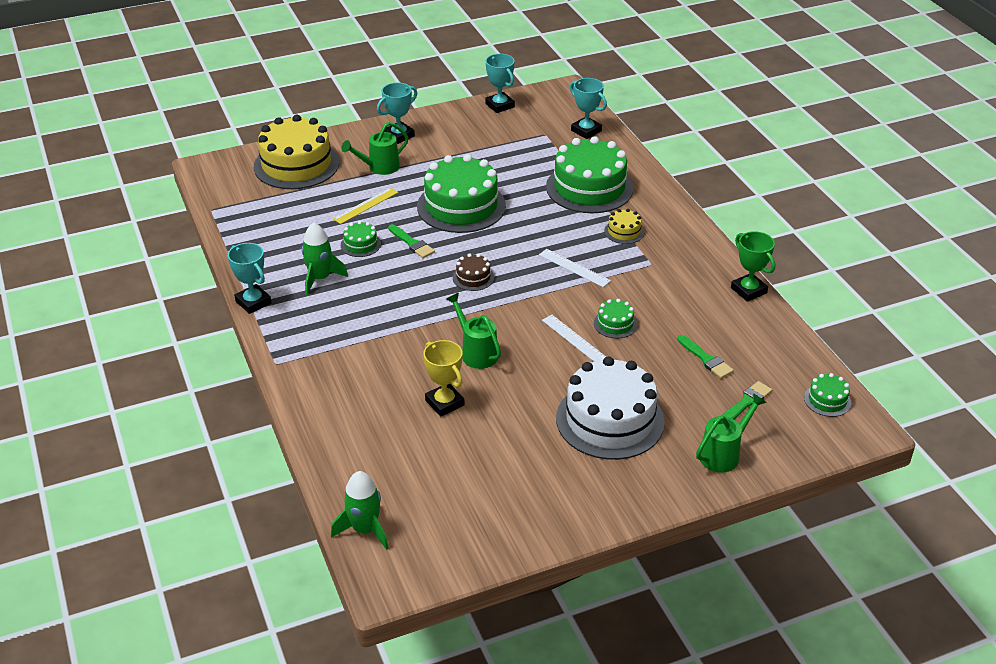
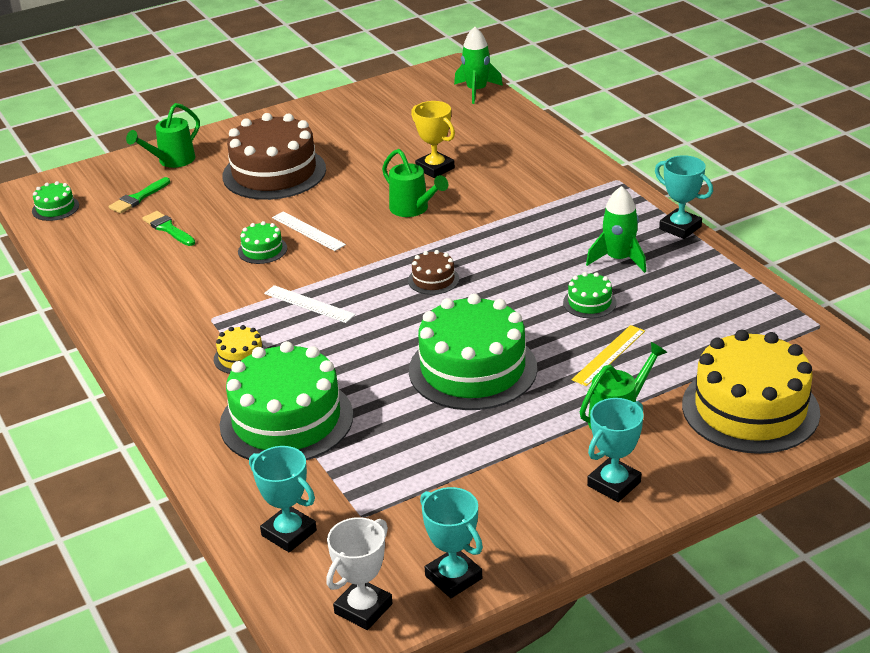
camera: 175 degrees right, 5 degrees down
(412, 243) = (523, 311): green brush -> none
(547, 98) = (363, 608): none -> white trophy
(610, 420) = (274, 172): white cake -> brown cake
(748, 290) = (96, 301): green trophy -> none

